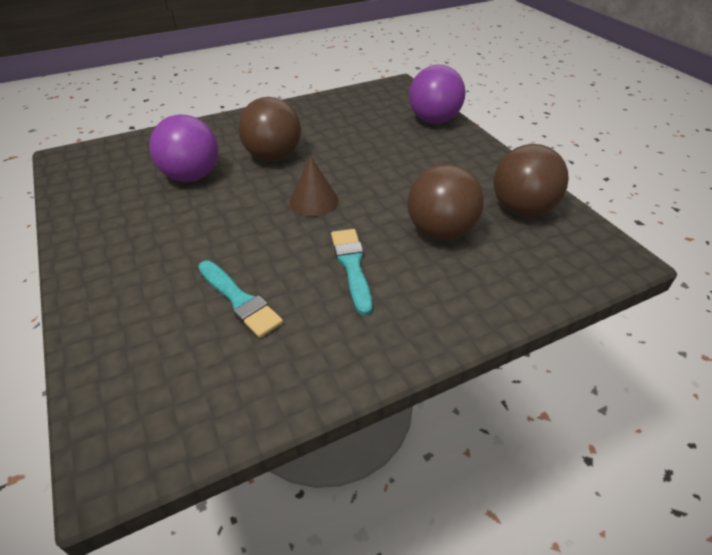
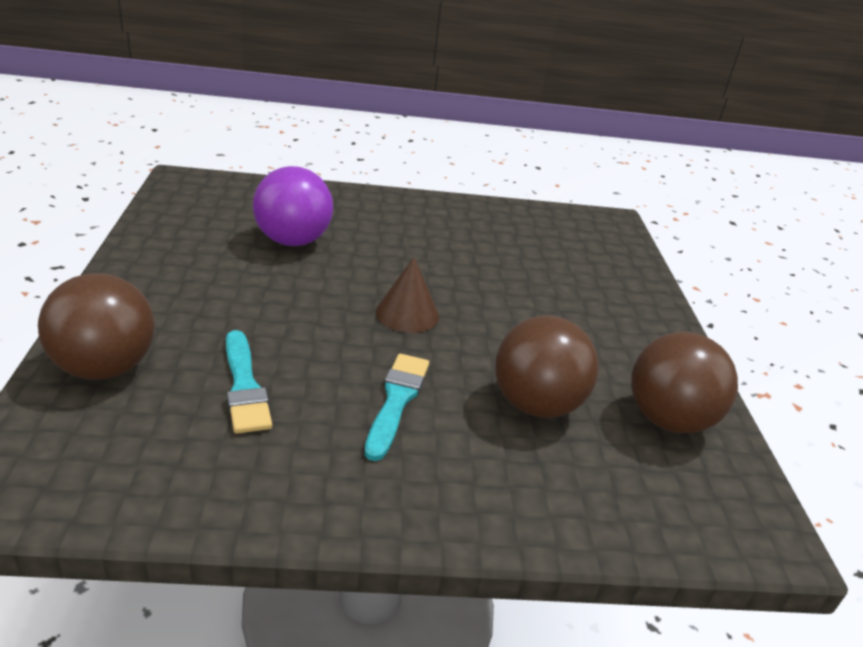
camera: 20 degrees right, 10 degrees down
(273, 156) = (397, 250): brown ball -> brown ball (105, 368)
(433, 120) = (628, 275): purple ball -> none

